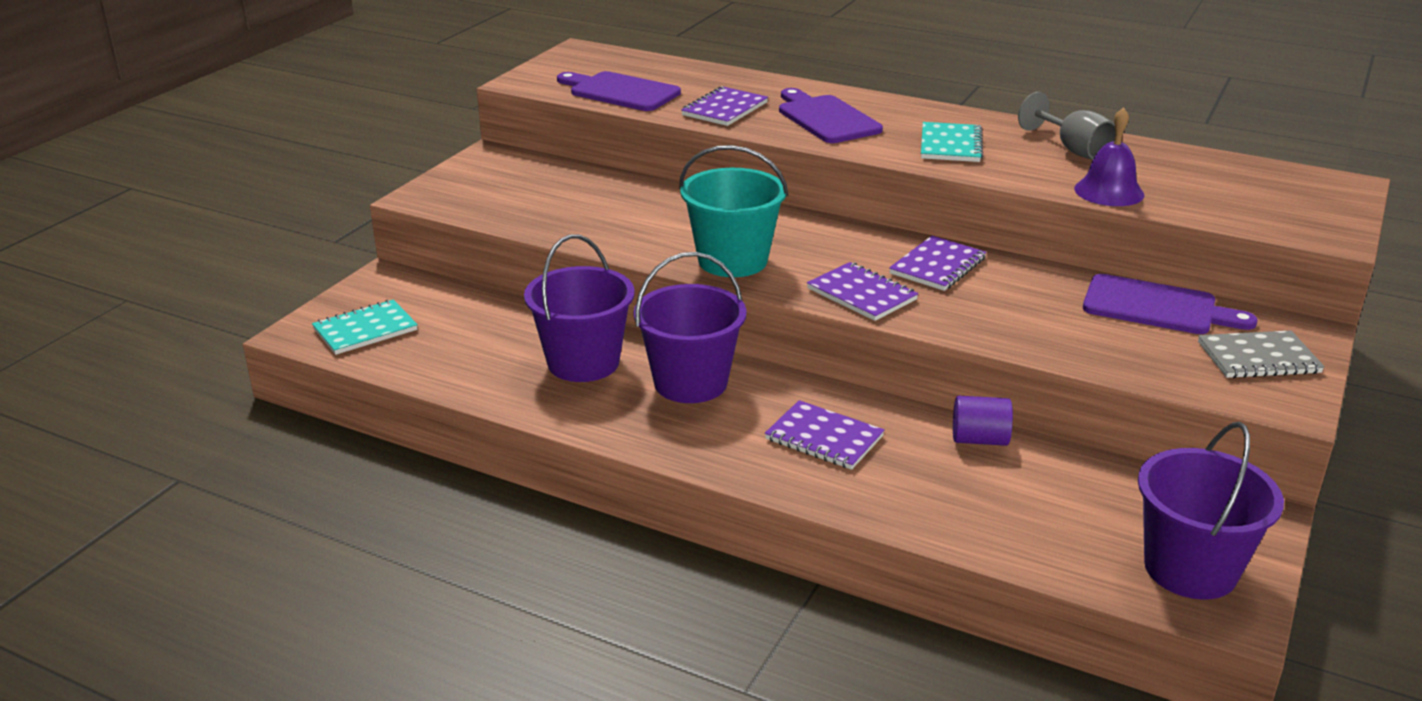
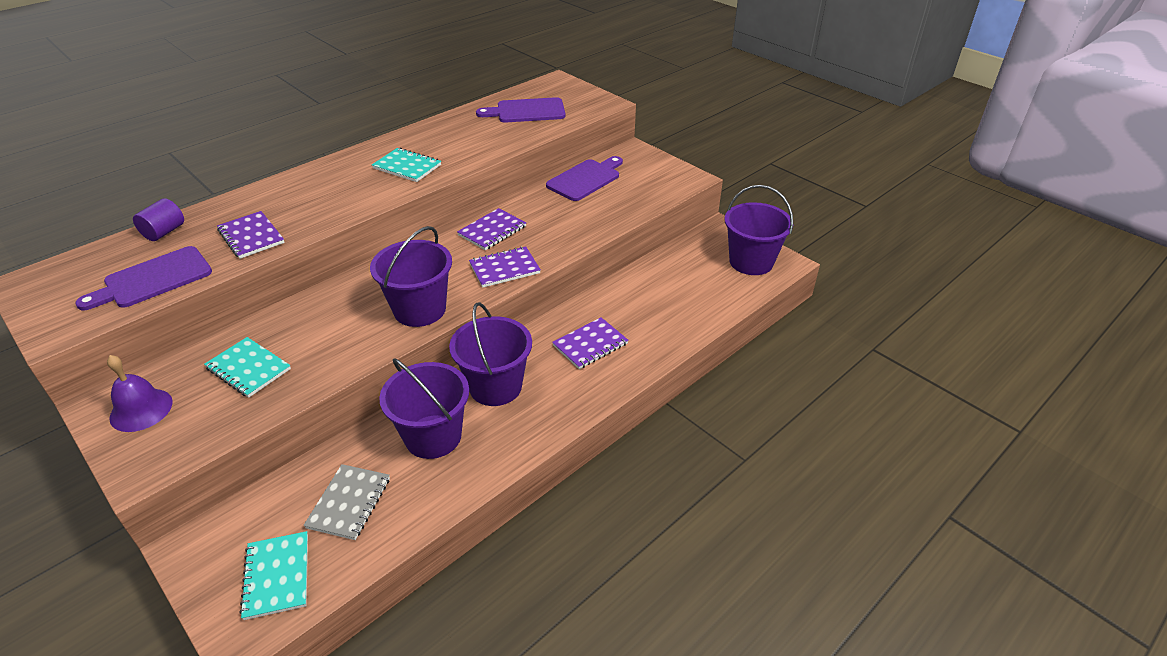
camera: 70 degrees left, 10 degrees up
(573, 200) = (248, 369): none -> turquoise notebook
(732, 260) = (419, 309): turquoise bucket -> purple bucket
(826, 118) = (317, 199): purple cutting board -> purple cutting board (527, 111)
(937, 266) = (492, 231): purple notebook -> purple notebook turned 75 degrees clockwise
(979, 439) = (622, 287): purple cylinder -> purple cylinder (164, 232)
(1073, 150) = (452, 132): grey goblet -> none
(1109, 191) = (513, 139): purple bell -> purple bell (141, 409)
(1258, 358) = (648, 170): grey notebook -> grey notebook (349, 503)

